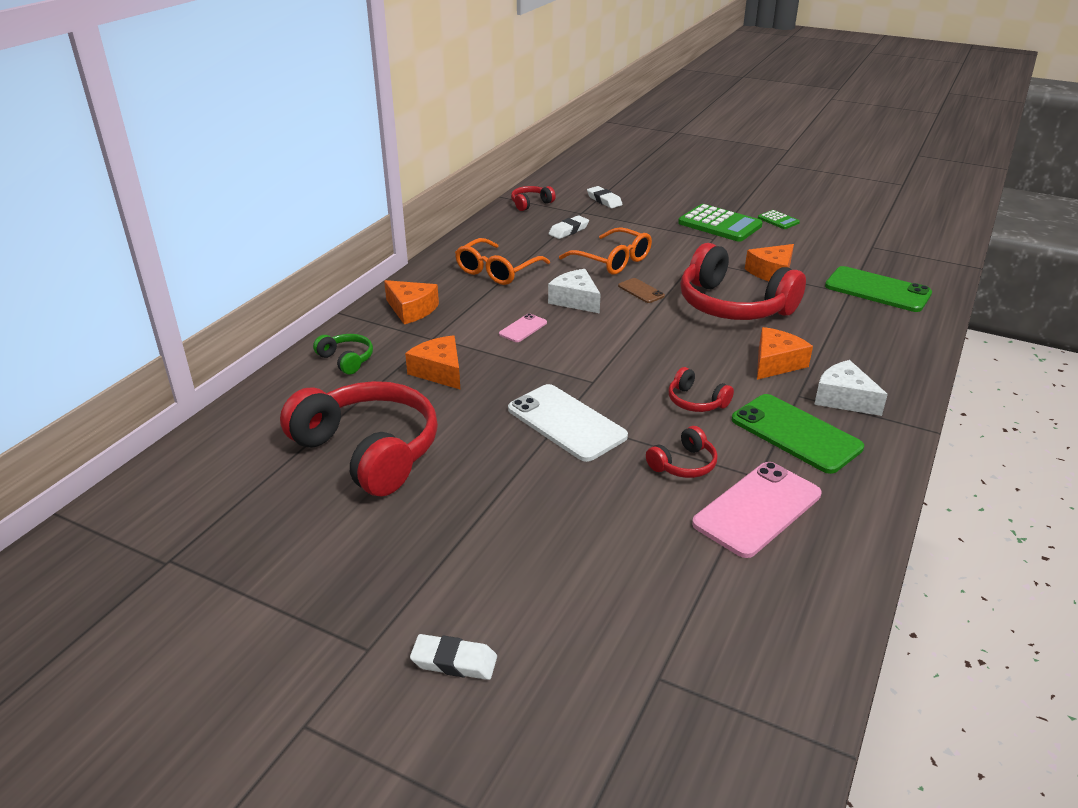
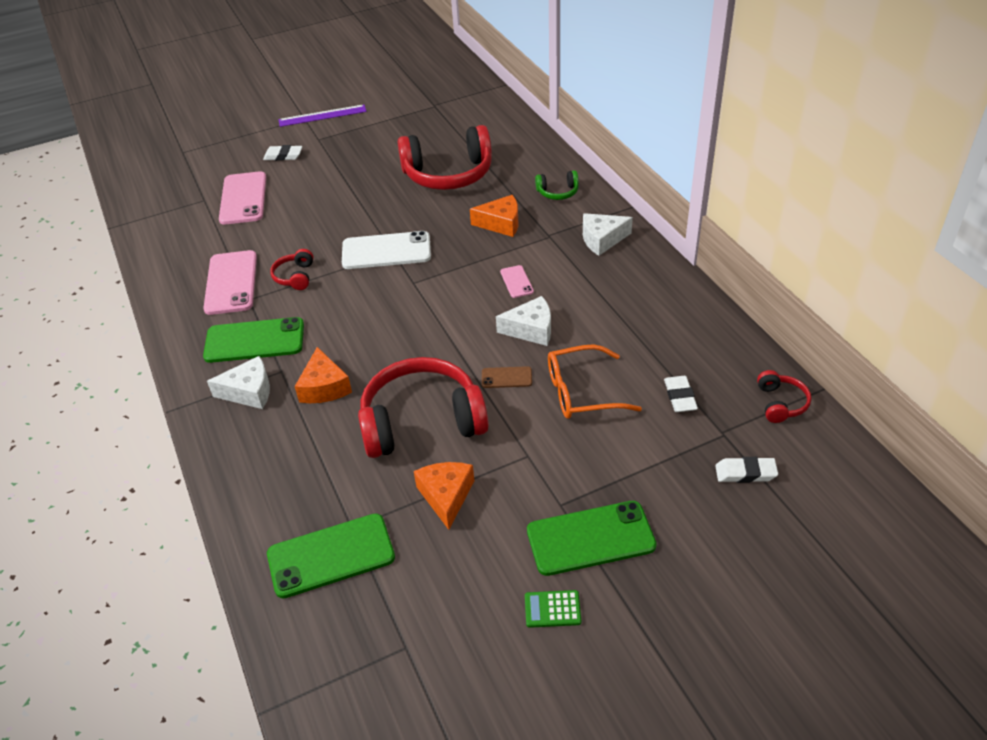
camera: 130 degrees right, 10 degrees up
(279, 700) = (322, 116): none -> purple ruler
(411, 310) = (602, 239): orange cheese -> white cheese
(454, 661) = (283, 156): white eraser -> white eraser turned 45 degrees clockwise
(497, 271) = (629, 308): orange glasses -> none
(606, 626) = (243, 198): none -> pink phone
(696, 401) = (337, 316): red headphones -> none
(719, 224) = (590, 538): green calculator -> green phone

